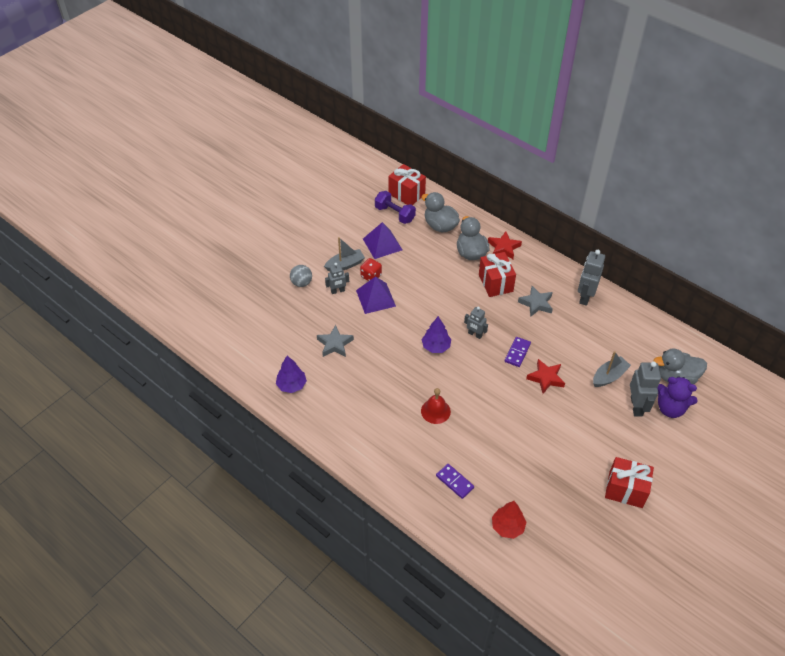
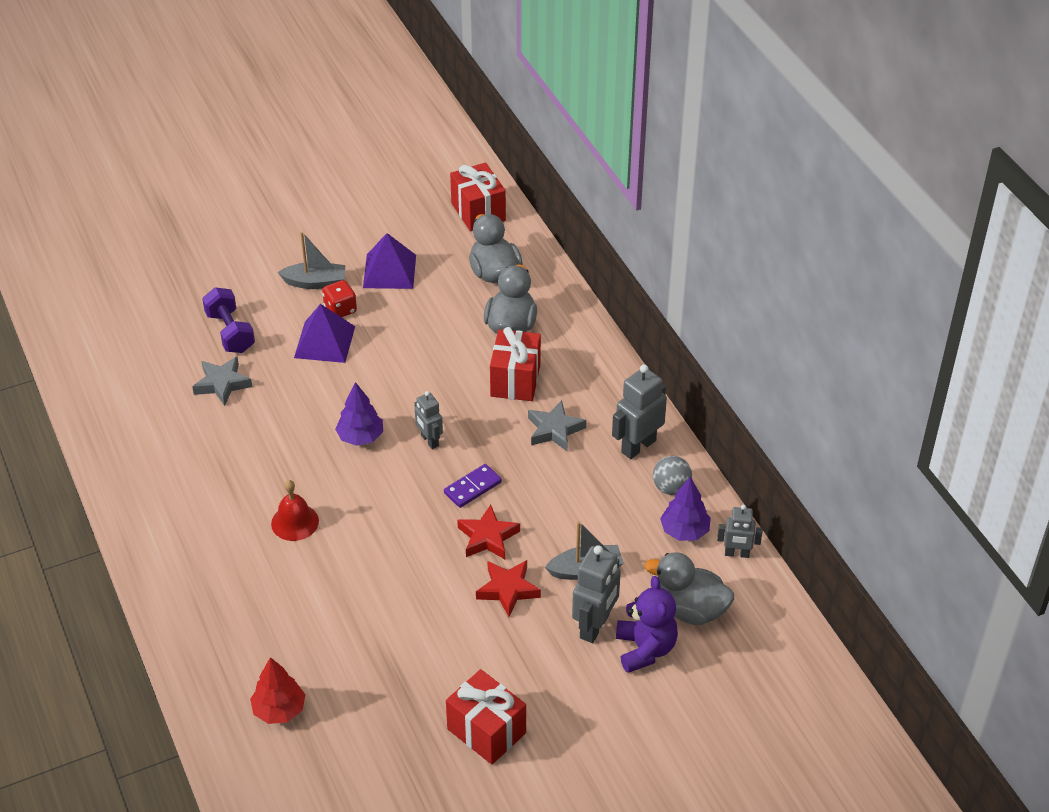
camera: 25 degrees right, 5 degrees down
(292, 385) = (126, 416): purple tree -> purple tree (684, 531)
(301, 283) = (237, 287): grey ball -> grey ball (671, 488)
(337, 291) = (278, 314): grey robot -> grey robot (737, 554)
(395, 214) = (439, 235): purple dumbbell -> purple dumbbell (230, 332)
(454, 482) = (251, 624): purple domino -> none
(503, 248) = (566, 335): red star -> red star (508, 590)
(670, 408) = (645, 649): purple teddy bear -> purple teddy bear turned 150 degrees counterclockwise

